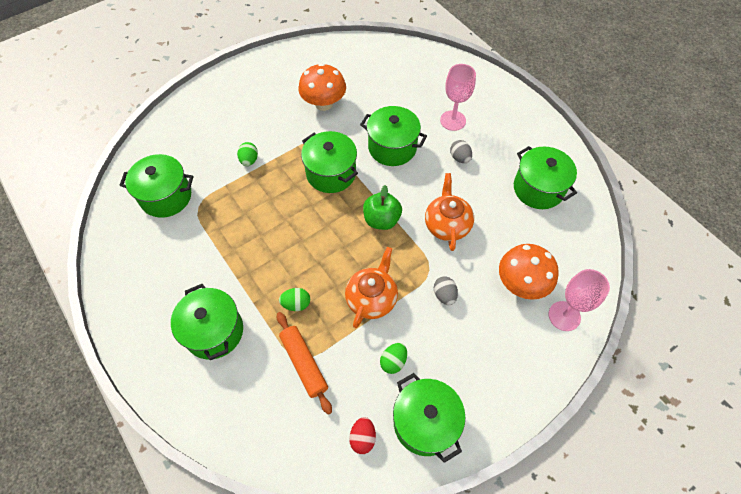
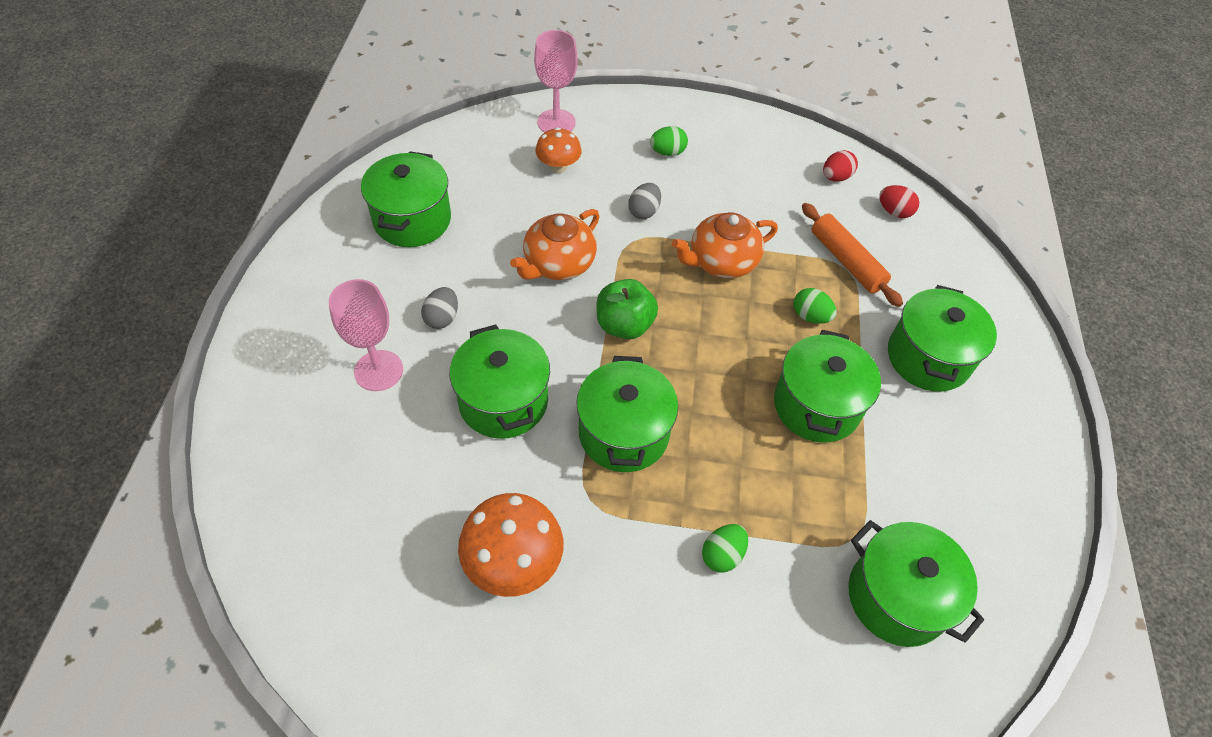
camera: 140 degrees left, 5 degrees down
(302, 439) = (894, 212): none -> red egg
(304, 364) = (846, 261): orange rolling pin -> orange rolling pin turned 45 degrees counterclockwise
(393, 361) = (754, 202): green egg -> green egg (667, 152)
(425, 422) = (770, 150): green pot -> green pot (816, 405)
(521, 284) = (558, 167): orange mushroom -> orange mushroom, size x0.62

